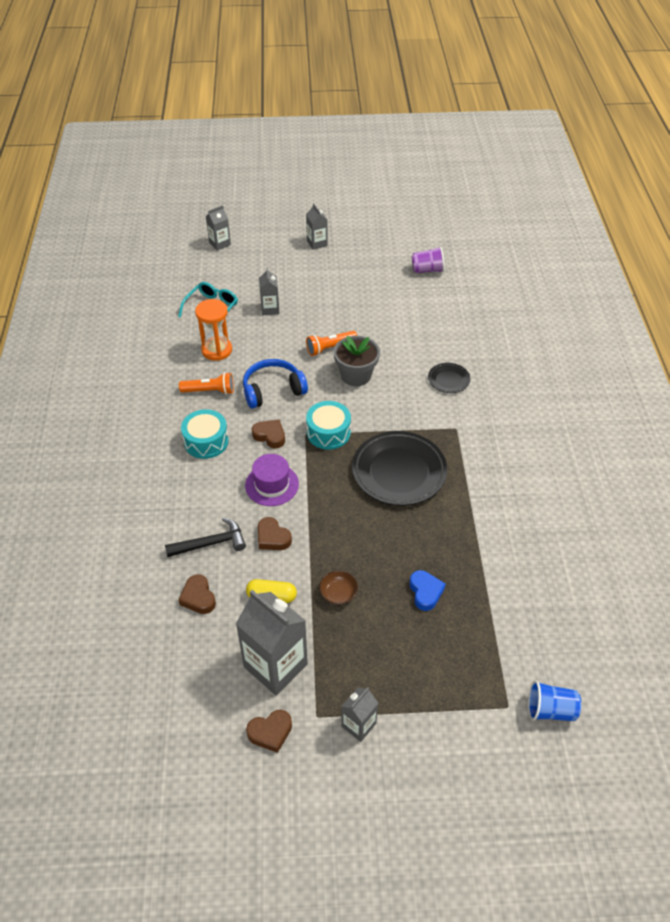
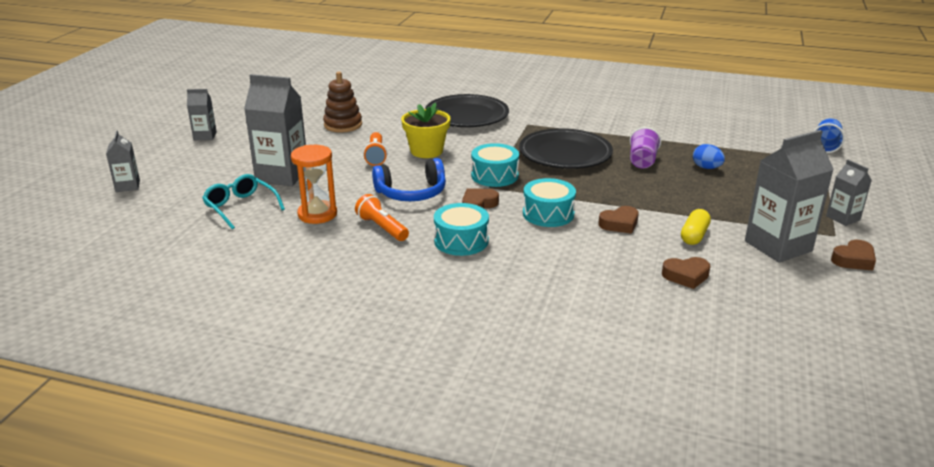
camera: 70 degrees left, 20 degrees down
(209, 391) = (382, 228): orange flashlight -> orange flashlight turned 60 degrees counterclockwise
(210, 543) = (614, 259): black hammer -> none
(270, 309) = (282, 175): grey carton -> grey carton, size x1.90
(270, 732) = (853, 260): brown heart -> brown heart turned 60 degrees clockwise
(272, 485) = (548, 214): purple hat -> turquoise drum
(273, 390) = (411, 193): blue headphones -> blue headphones turned 105 degrees counterclockwise
(338, 593) = (698, 203): brown bowl -> none
(356, 375) = (426, 151): grey flower pot -> yellow flower pot
(381, 308) = (343, 125): none -> brown stacking toy
(425, 592) = (706, 168): blue heart -> blue egg
(427, 270) = (312, 98): purple cup -> purple cup (642, 161)
(448, 380) = (466, 116): black plate -> black plate, size x2.05

